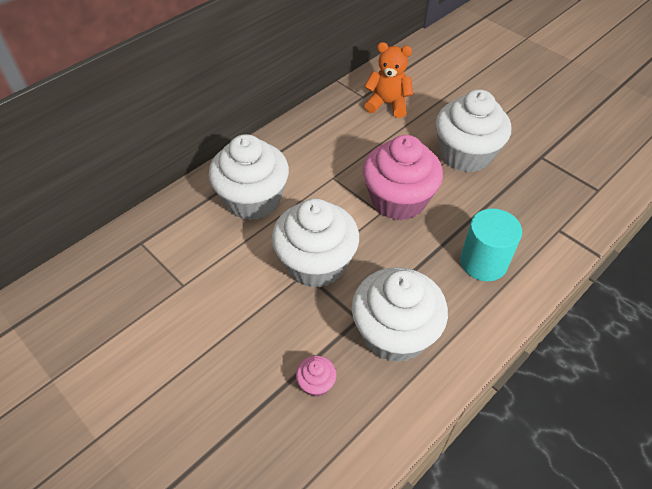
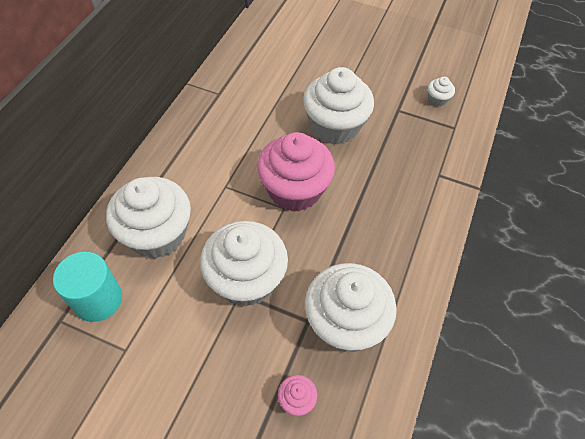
camera: 25 degrees left, 5 degrees up
(387, 104) = (245, 95): orange teddy bear -> none
(483, 262) = (391, 226): turquoise cylinder -> turquoise cylinder (98, 299)
(590, 158) = (437, 99): none -> white cupcake

